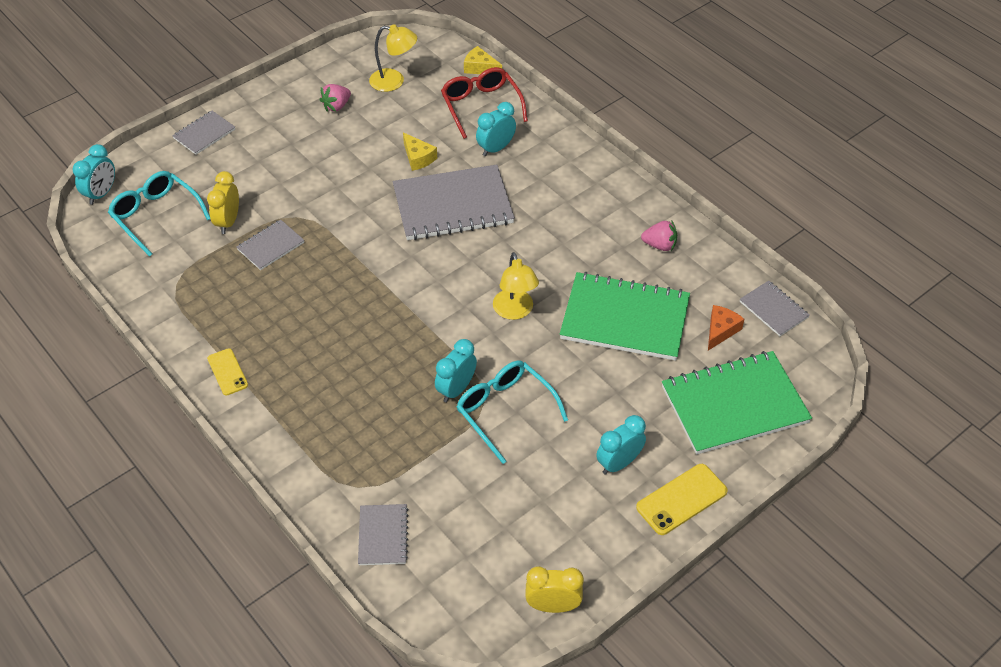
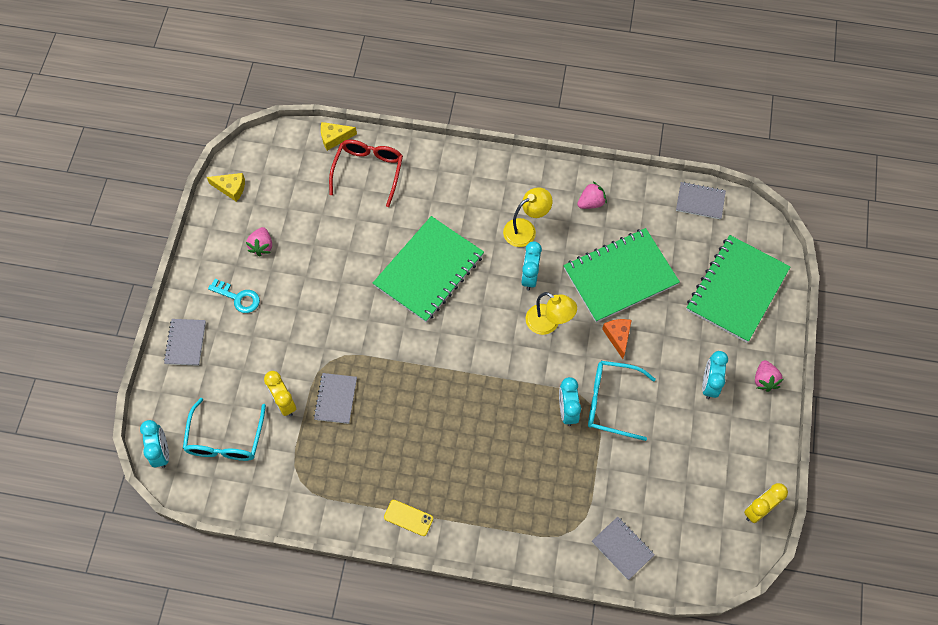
camera: 40 degrees left, 15 degrees up
(156, 216) = (225, 439): turquoise glasses -> turquoise glasses turned 90 degrees counterclockwise
(278, 129) = (238, 297): none -> turquoise key
(394, 81) = (283, 194): yellow lamp -> yellow lamp (525, 229)
(418, 158) = (366, 248): yellow cheese -> yellow cheese (231, 188)
(453, 205) = (428, 270): grey notebook -> green notebook
(481, 107) = (368, 172): red glasses -> red glasses turned 75 degrees clockwise
(496, 148) = (413, 201): turquoise clock -> turquoise clock (529, 277)
(681, 499) = (764, 380): yellow phone -> pink strawberry
(720, 330) = (683, 241): orange cheese -> orange cheese (618, 336)

